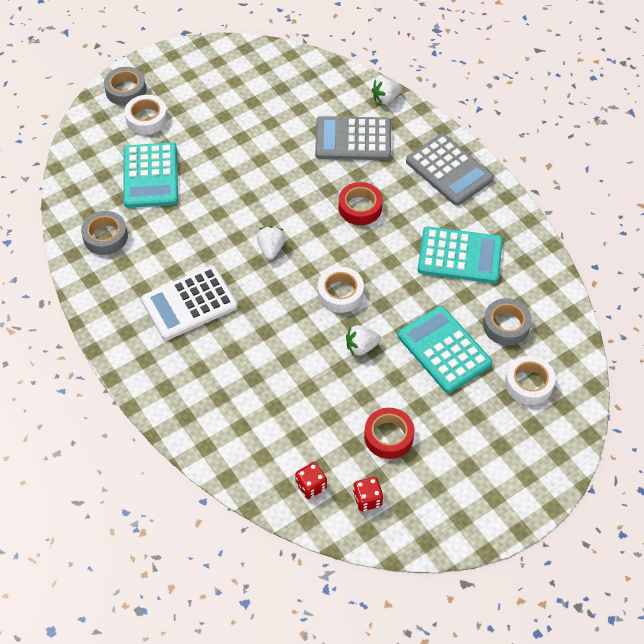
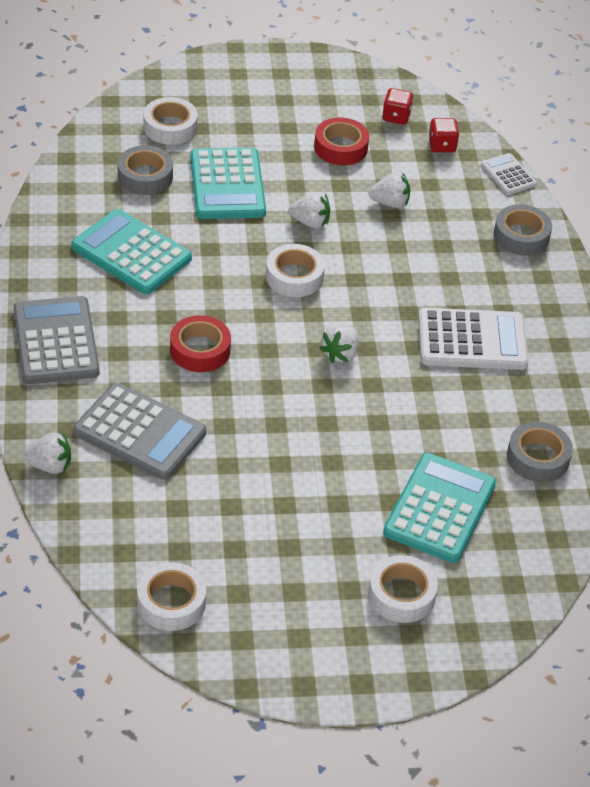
camera: 155 degrees left, 10 degrees down
(126, 90) = (408, 657): grey tape -> grey tape (521, 236)
(240, 482) = (508, 175): none -> white calculator
(265, 62) = (171, 602): none -> white tape
(315, 398) = (390, 203): none -> white strawberry

